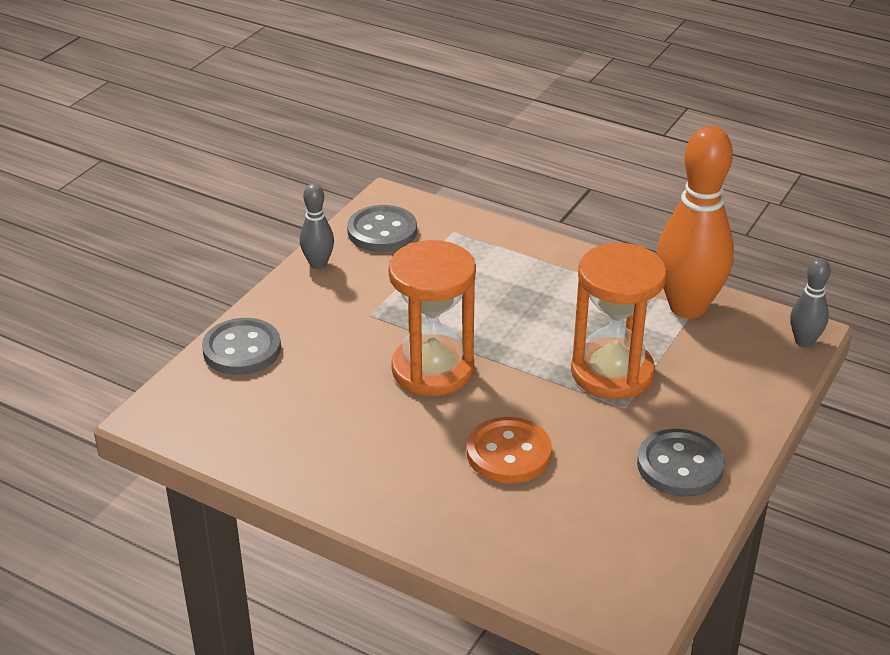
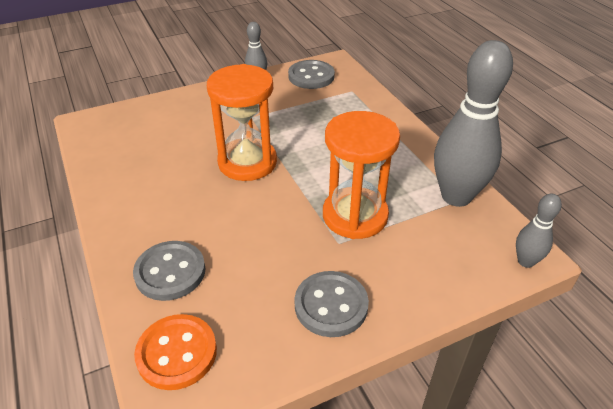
camera: 35 degrees right, 5 degrees up
(242, 349) = (165, 107): grey button -> grey button (170, 272)
(508, 453) = (230, 235): orange button -> orange button (177, 353)
(687, 307) = (456, 196): orange bowling pin -> grey bowling pin

